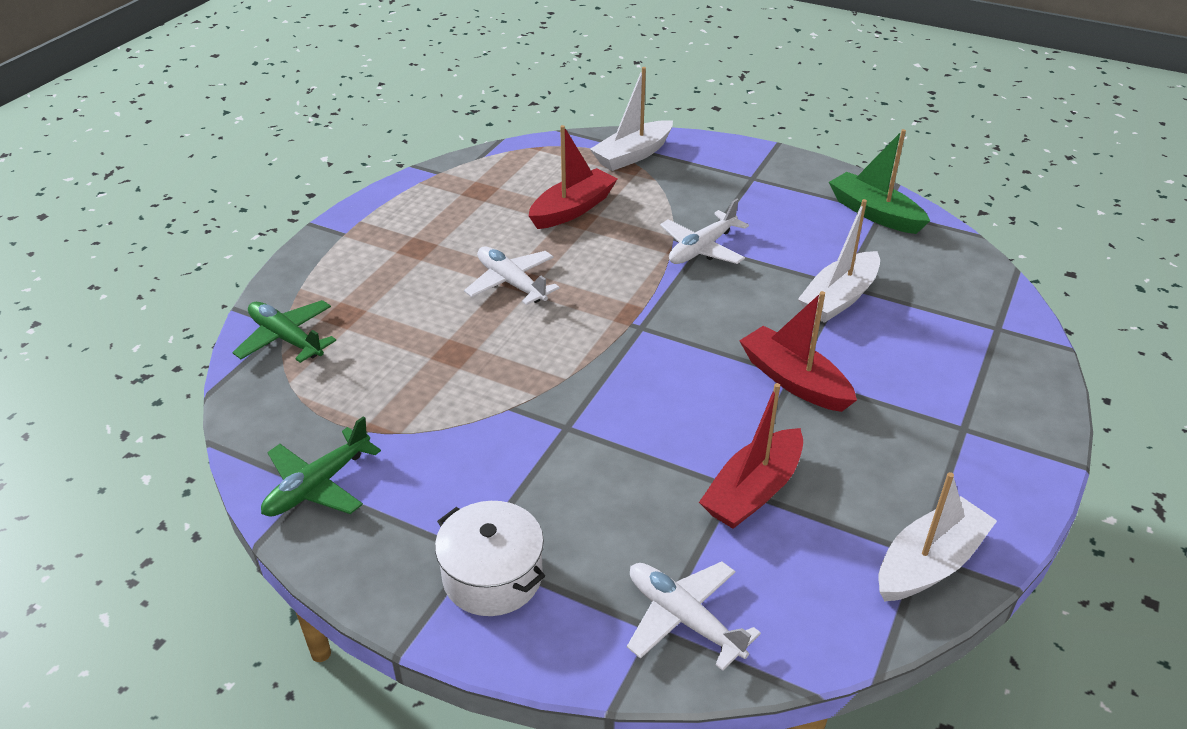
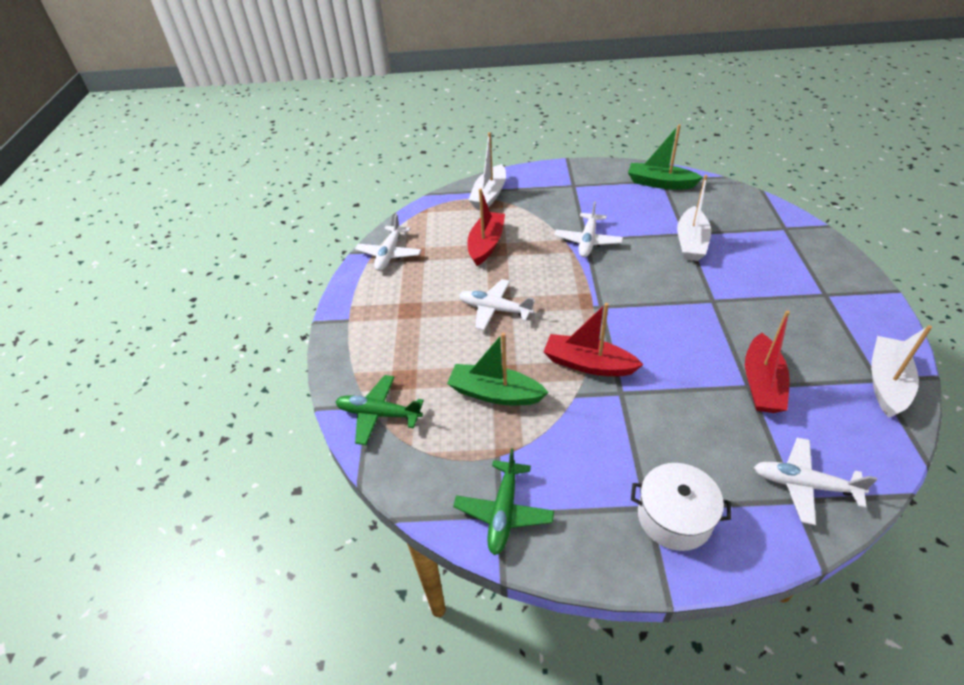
camera: 25 degrees left, 5 degrees up
(424, 369) = (495, 393): none -> green boat
(452, 181) = (389, 254): none -> white plane
(794, 380) = (716, 304): red boat -> red boat (588, 364)

